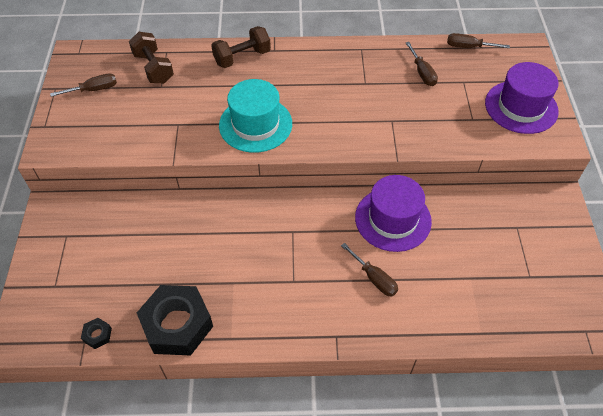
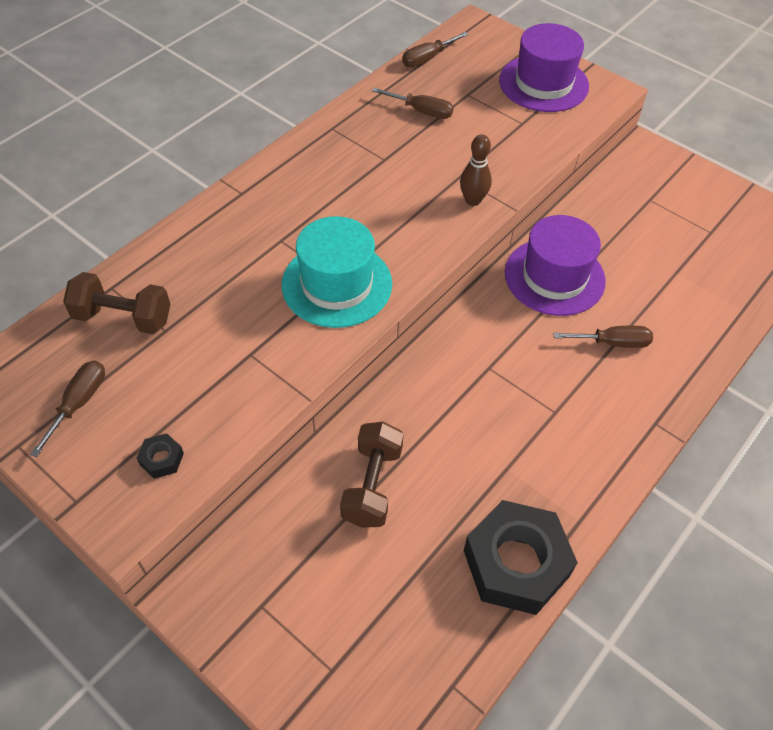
camera: 50 degrees left, 0 degrees up
(97, 335) = (456, 663): black nut -> black nut (162, 459)
(242, 57) = (216, 226): brown dumbbell -> brown dumbbell (372, 485)
(380, 138) = (473, 200): none -> brown bowling pin

